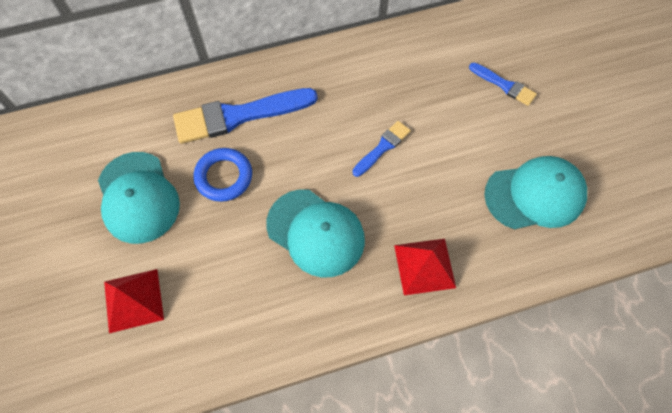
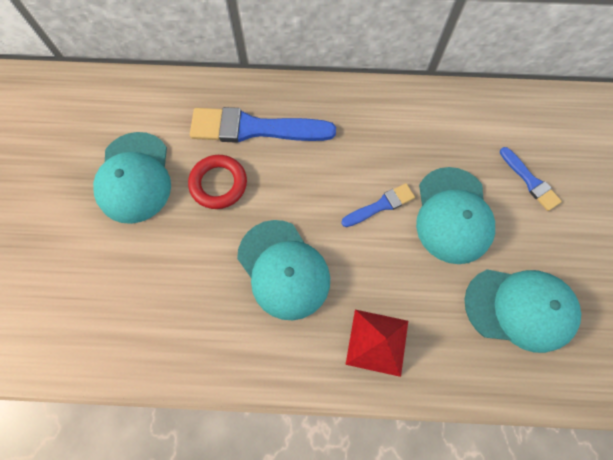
camera: 20 degrees right, 5 degrees up
(133, 300) = (94, 275): red pyramid -> none
(224, 177) = (218, 184): blue ring -> red ring
(449, 135) = (453, 215): none -> turquoise cap

